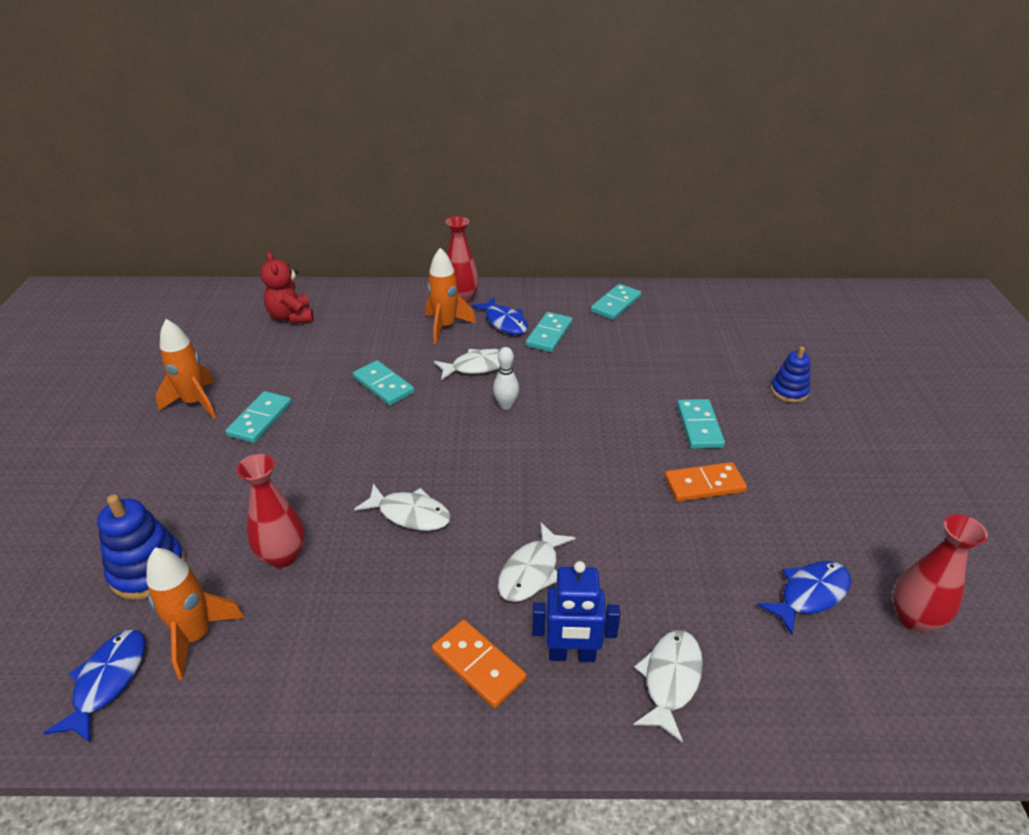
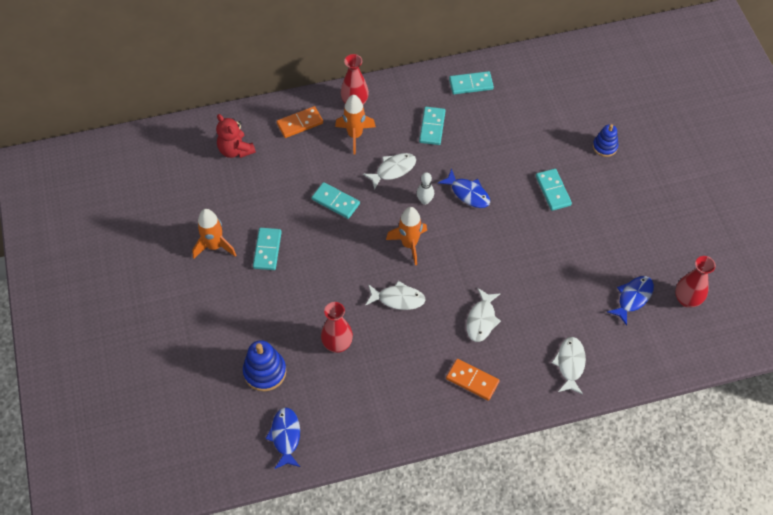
camera: 15 degrees left, 20 degrees up
(196, 636) = (317, 402): orange rocket -> orange rocket (409, 244)
(504, 322) = (396, 121): blue fish -> blue fish (468, 193)
(572, 654) = (518, 363): blue robot -> none
(616, 304) = (471, 84): turquoise domino -> turquoise domino turned 60 degrees clockwise
(704, 485) = (564, 237): orange domino -> orange domino (300, 123)

